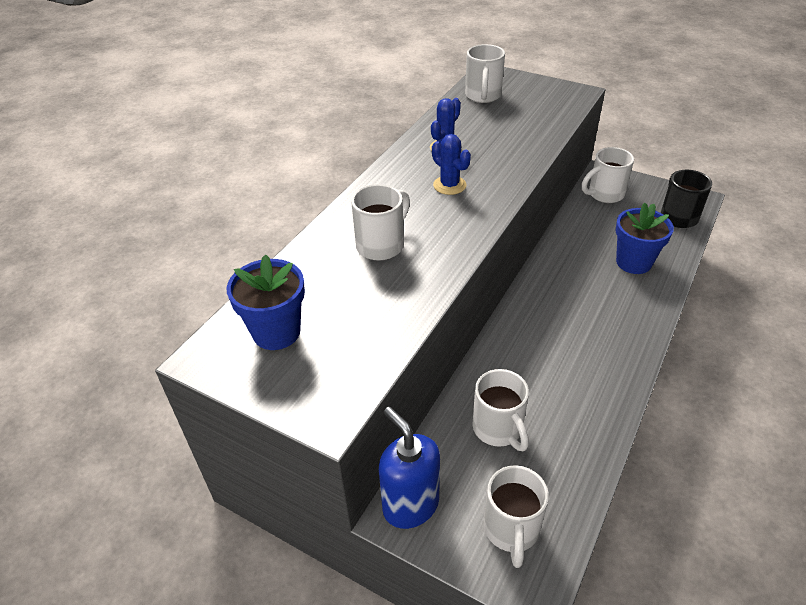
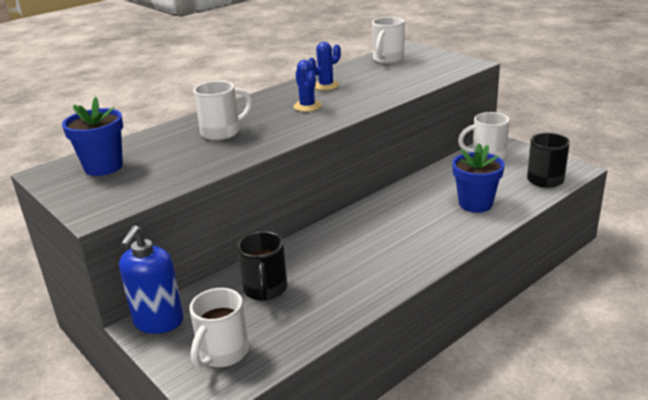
camera: 20 degrees right, 15 degrees down
(410, 505) = (158, 322): blue soap dispenser -> blue soap dispenser turned 150 degrees counterclockwise
(498, 429) = (265, 290): white mug -> black mug

